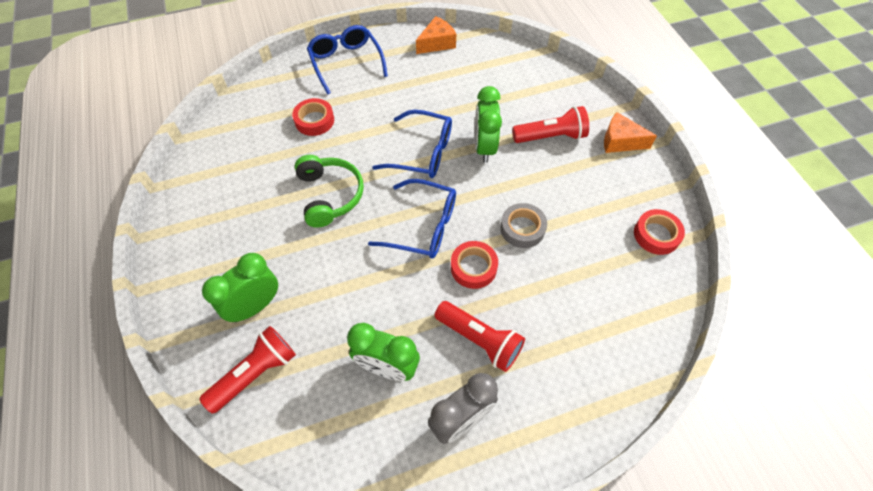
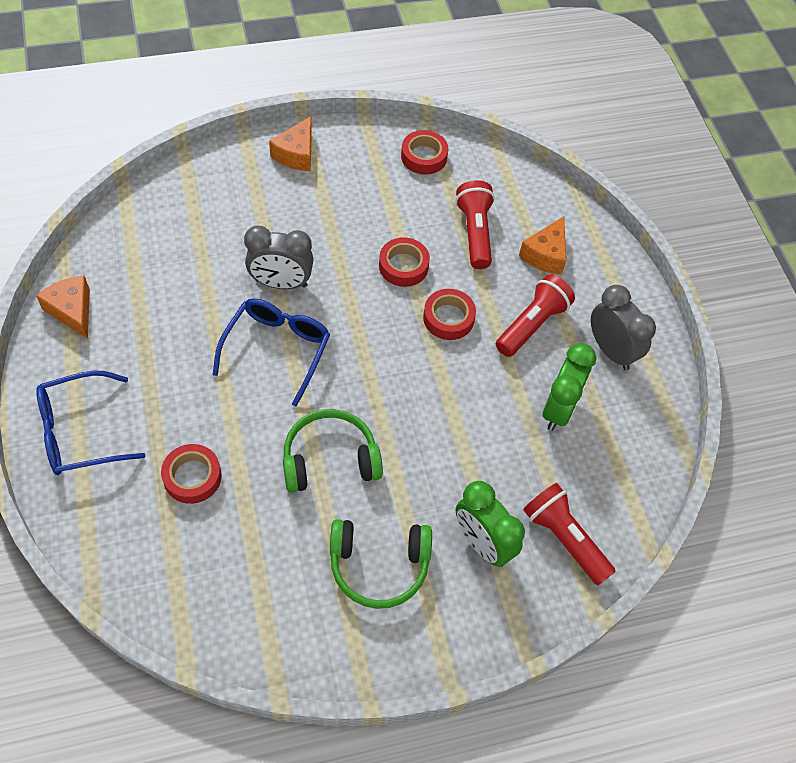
camera: 90 degrees left, 0 degrees up
(241, 235) = (379, 565): none -> green headphones
(423, 226) = (390, 359): blue glasses -> none
(484, 147) = (281, 283): green clock -> grey clock
(522, 228) = (403, 266): grey tape -> red tape
(550, 137) = (277, 215): red flashlight -> red flashlight (475, 233)
(568, 351) = (545, 255): none -> orange cheese

